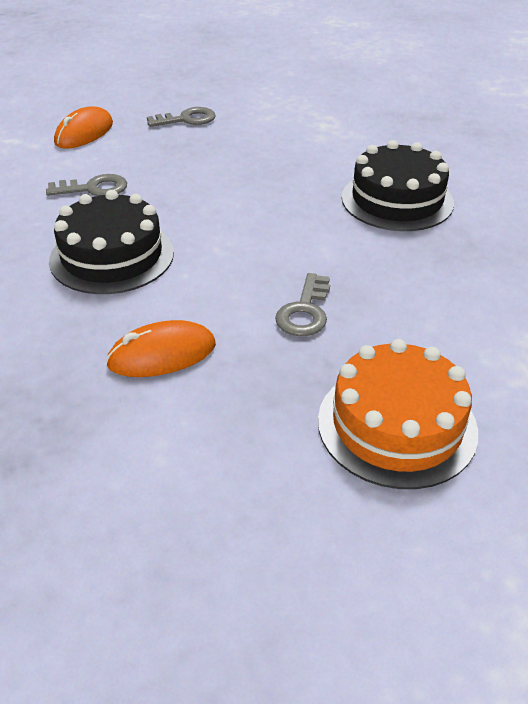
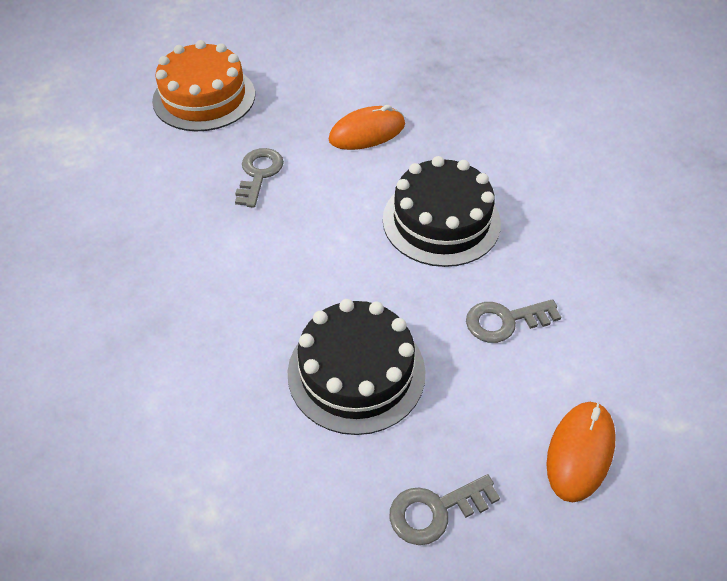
camera: 175 degrees right, 10 degrees up
(397, 200) = (141, 325): black cake -> black cake (356, 372)

